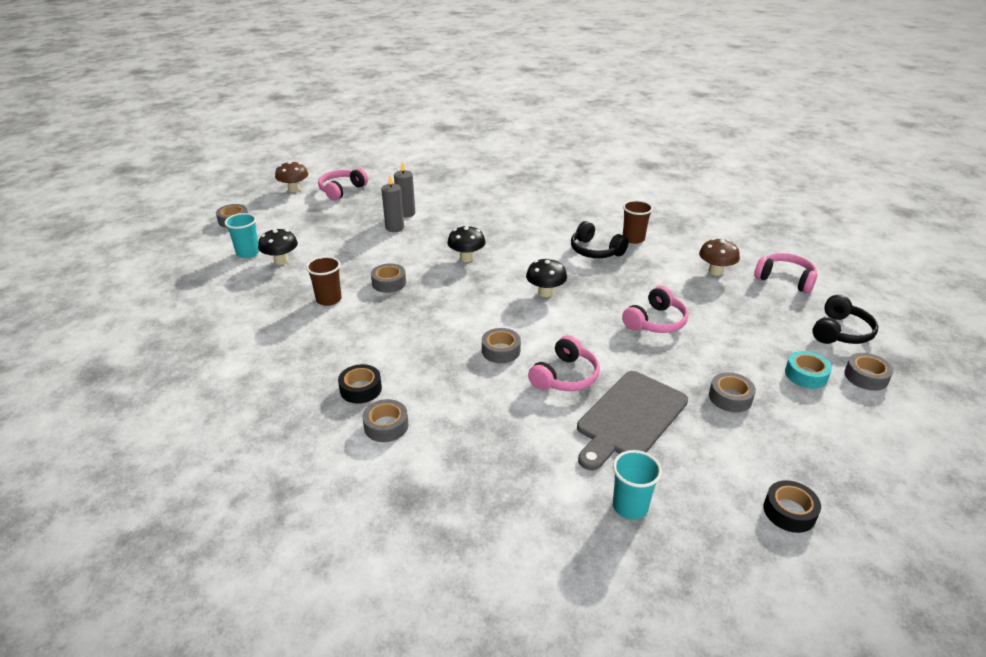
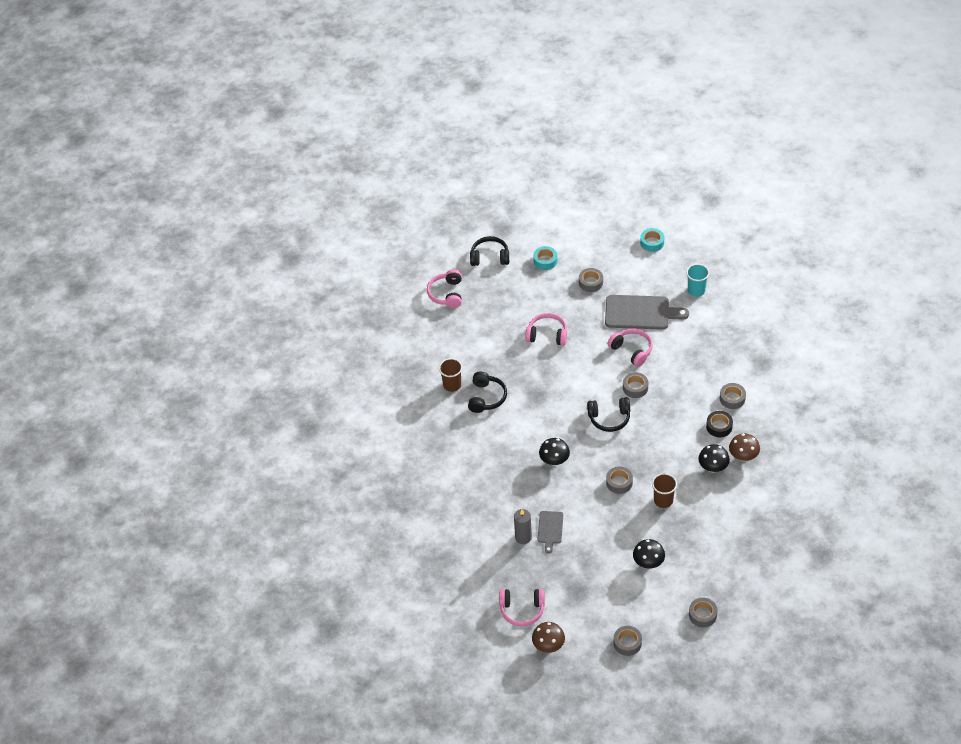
camera: 120 degrees left, 15 degrees up
(248, 253) = (657, 591): turquoise cup -> none
(394, 228) = (550, 529): grey candle -> grey cutting board
(478, 312) = (609, 418): none -> black headphones
(545, 292) = (560, 398): black mushroom -> black mushroom (713, 467)
(565, 376) = (632, 350): pink headphones -> pink headphones turned 45 degrees clockwise
(715, 271) = (463, 328): brown mushroom -> brown mushroom (743, 456)
(789, 512) = (652, 242): black tape -> turquoise tape
(866, 377) = (527, 239): grey tape -> grey tape (702, 615)

